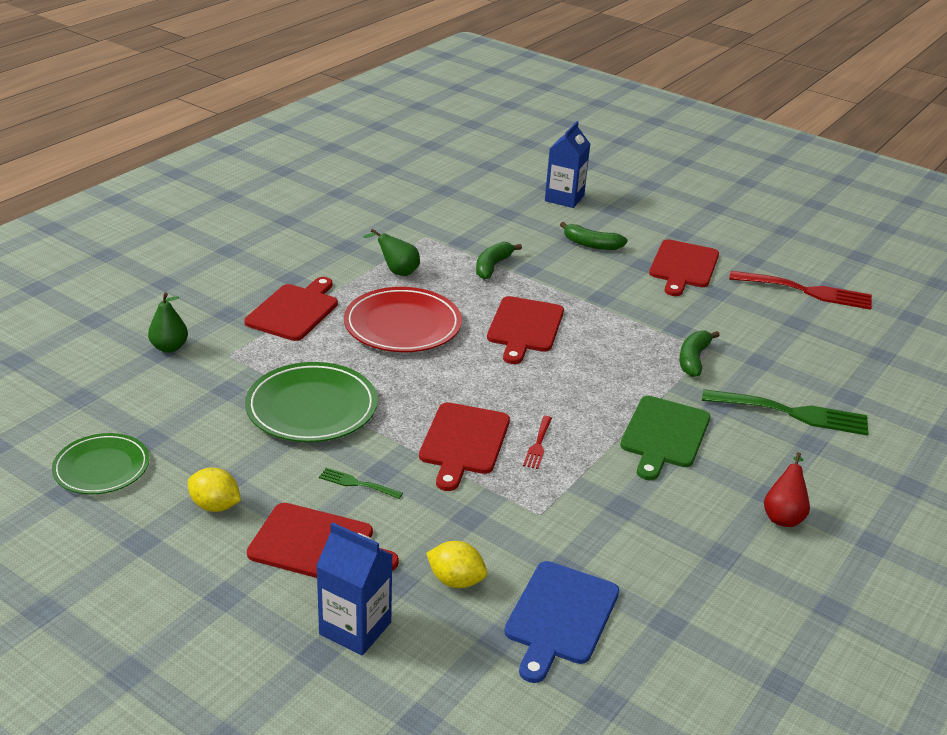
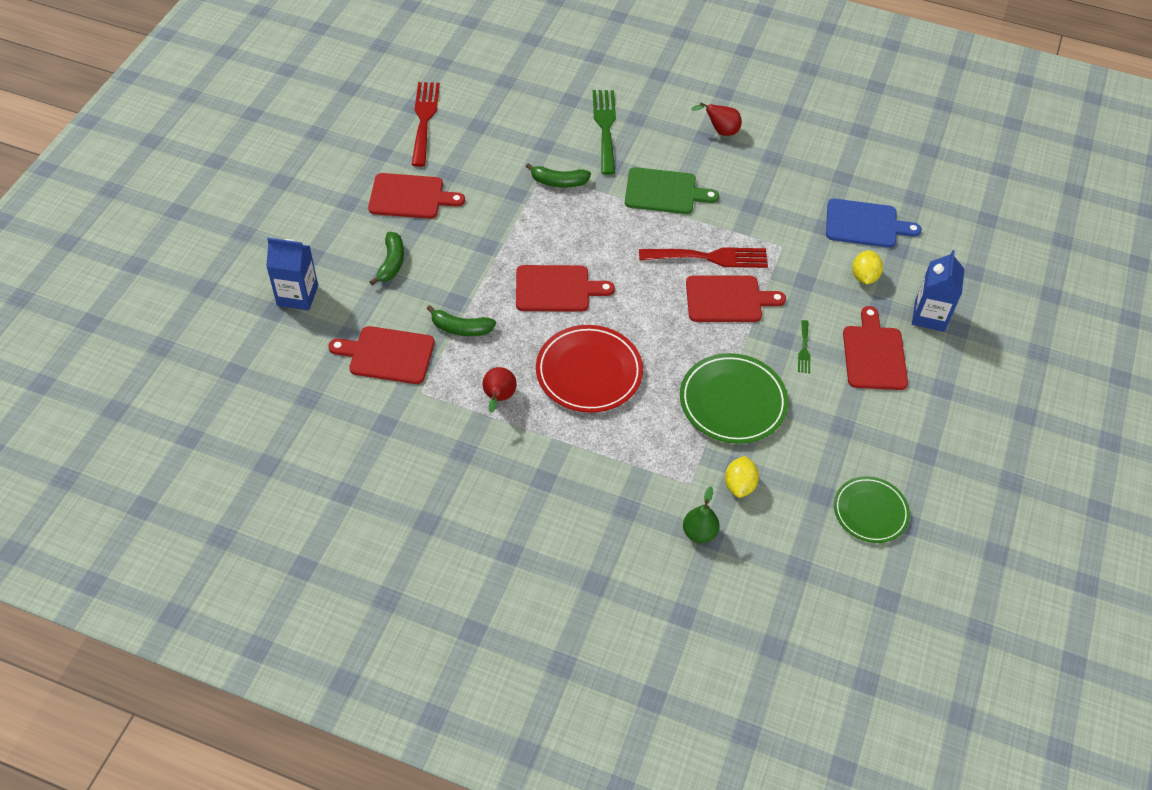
camera: 105 degrees left, 20 degrees up
(215, 506) = (870, 424): yellow lemon -> yellow lemon (739, 485)
(294, 311) = (599, 458): red cutting board -> red cutting board (387, 355)
(397, 272) = (498, 398): green pear -> red pear
(538, 445) = (709, 257): red fork -> red fork, size x2.10

